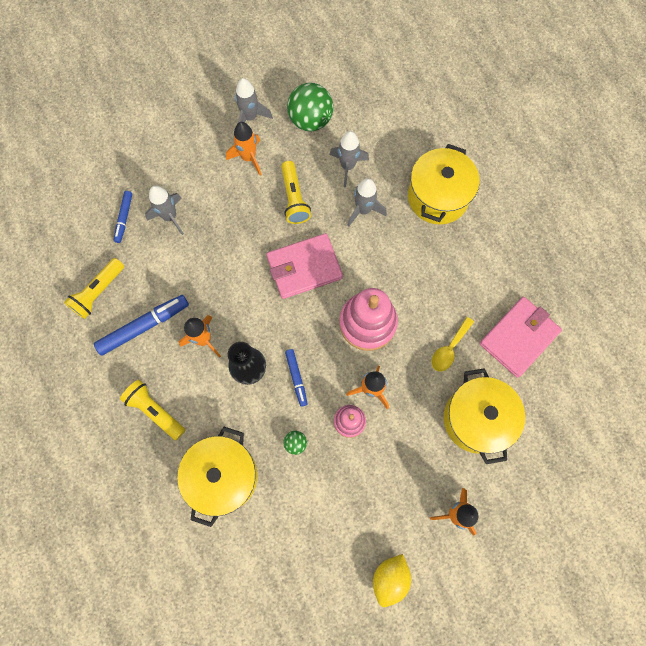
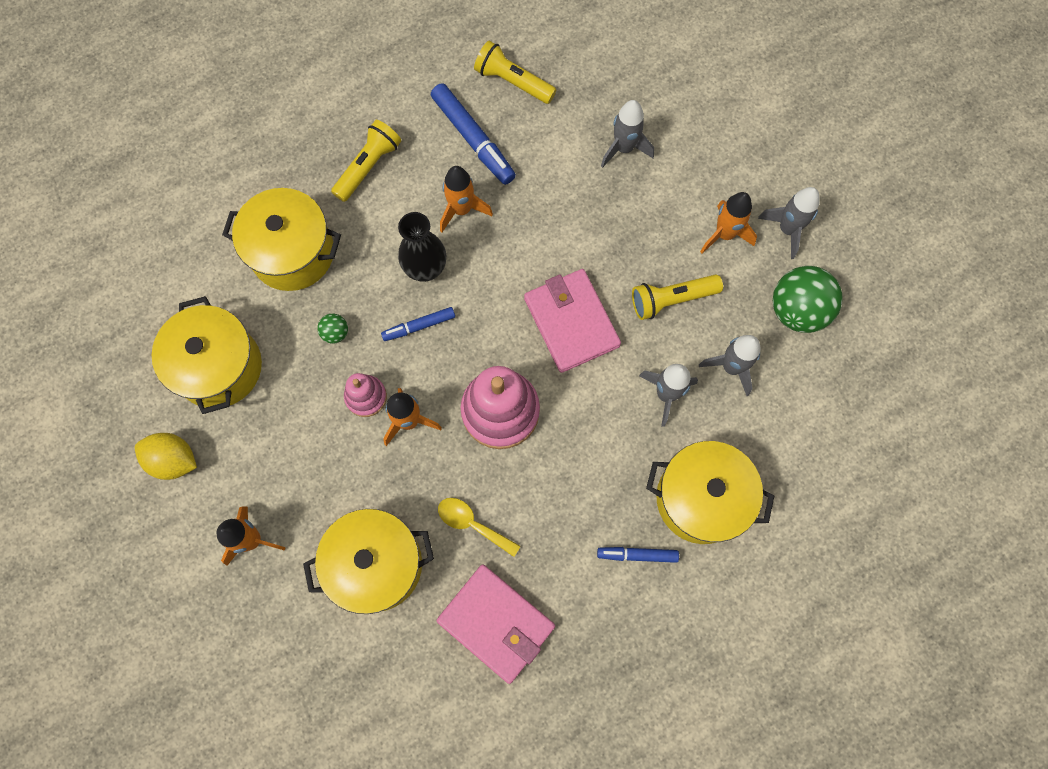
camera: 85 degrees right, 0 degrees up
(124, 218) = (615, 95): blue marker -> blue marker (637, 555)
(315, 539) = (219, 367): none -> yellow pot

